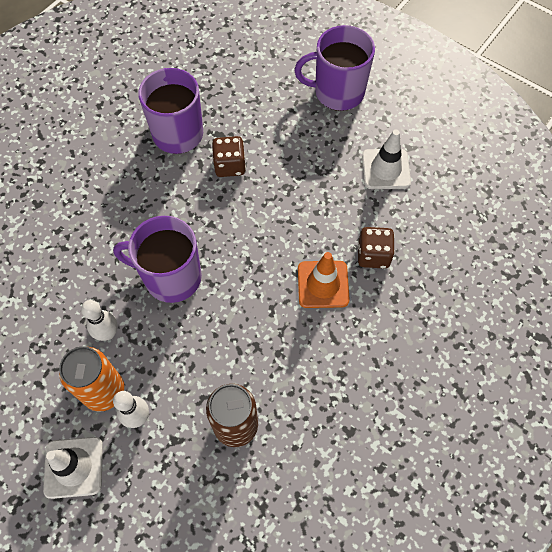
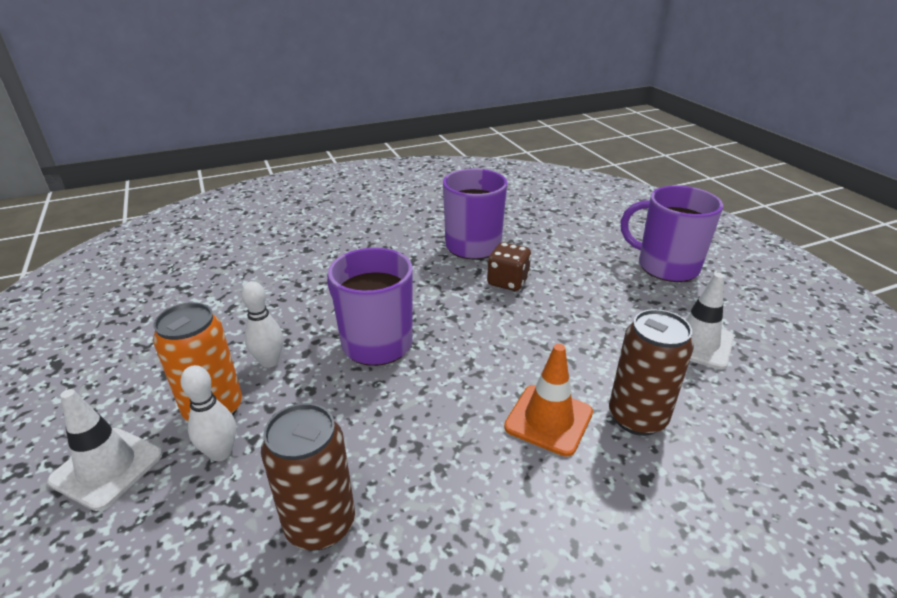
camera: 30 degrees right, 30 degrees down
(373, 255) = (637, 417): brown dice -> brown can

